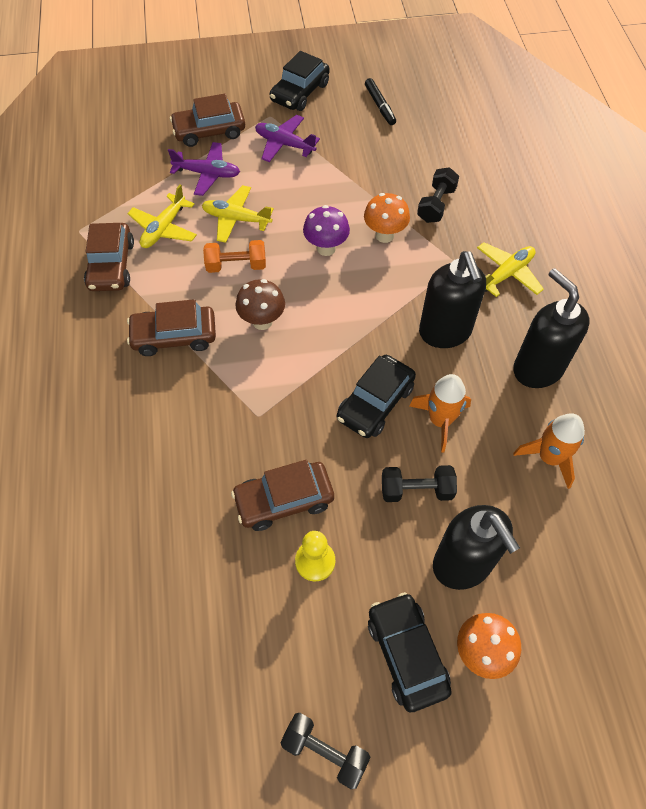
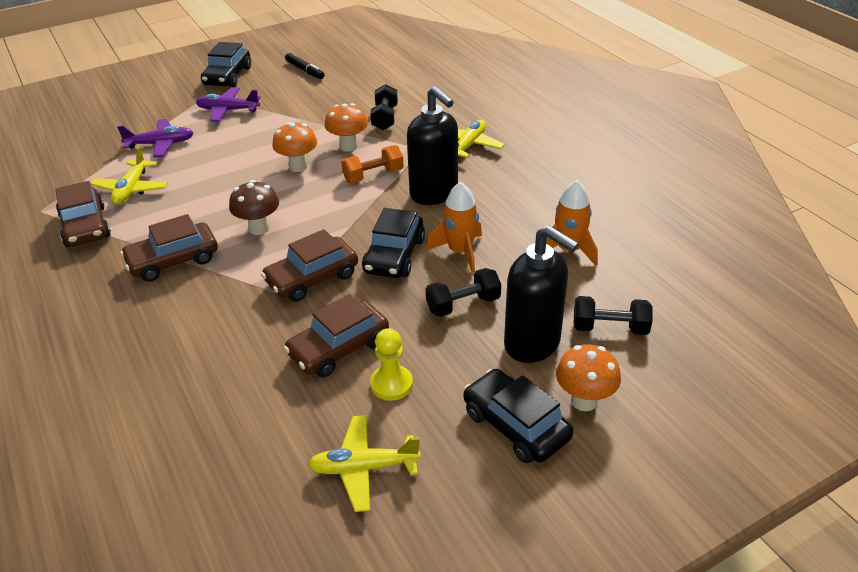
camera: 20 degrees left, 20 degrees down
(209, 131) = (151, 117): brown car -> brown car (312, 278)
(236, 219) = (202, 167): yellow plane -> yellow plane (364, 468)
(236, 265) = (216, 197): orange dumbbell -> orange dumbbell (373, 176)
(325, 751) = (474, 530): black dumbbell -> black dumbbell (610, 328)
(326, 248) = (298, 166): purple mushroom -> orange mushroom
(537, 368) = (526, 197): black soap dispenser -> none

